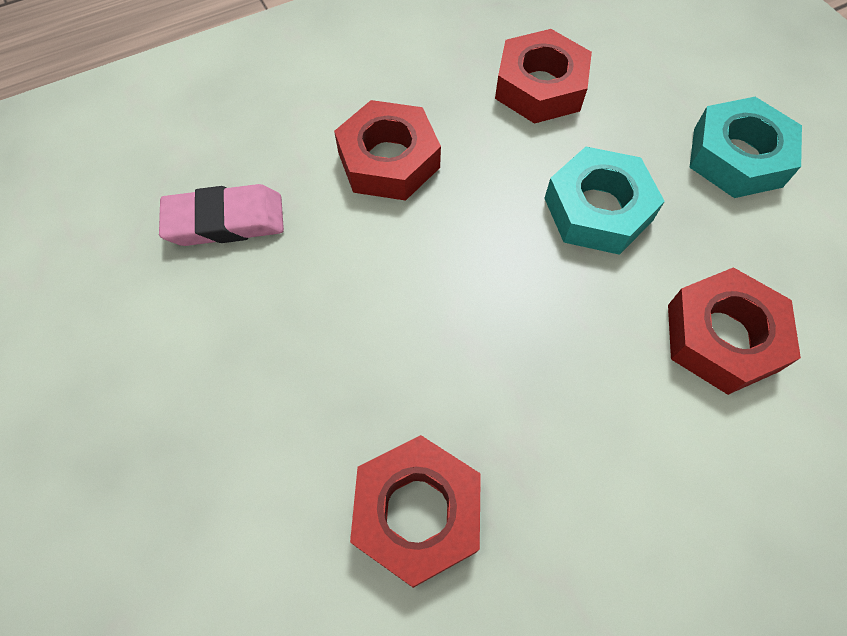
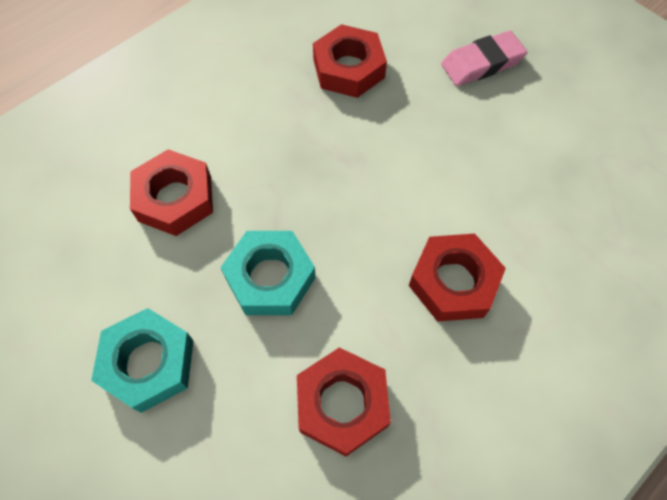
camera: 165 degrees right, 0 degrees up
(225, 221) = (550, 199): pink eraser -> pink eraser (482, 63)

